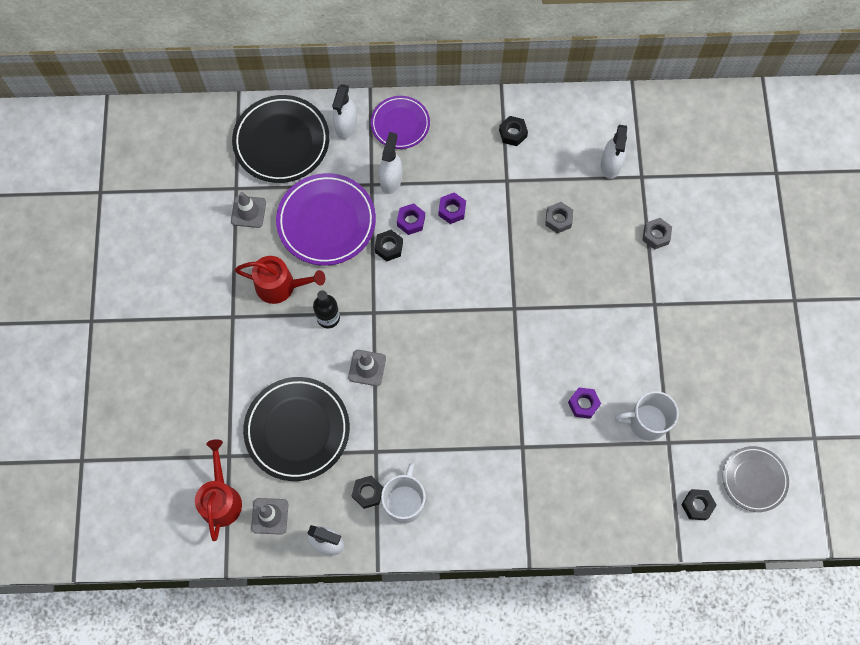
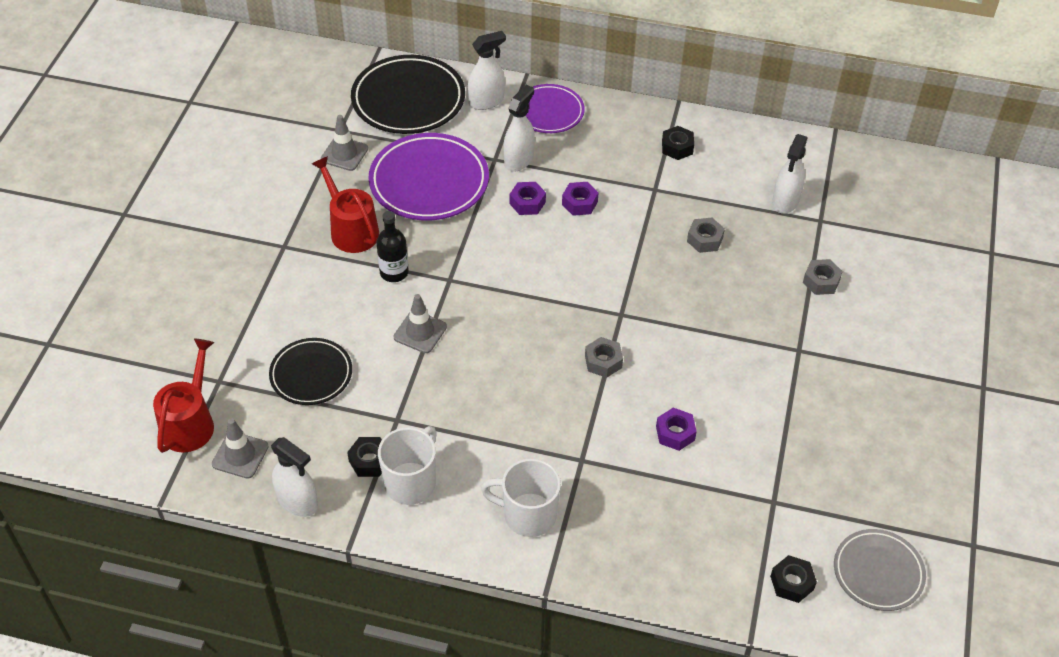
camera: 15 degrees right, 20 degrees down
(280, 286) = (351, 230): red watering can -> red watering can turned 150 degrees counterclockwise
(297, 430) = (311, 374): black plate -> black plate, size x0.62
(346, 126) = (486, 101): white spray bottle -> white spray bottle turned 150 degrees counterclockwise
(389, 247) = (492, 222): black nut -> none
(513, 355) = (603, 361): none -> grey nut
(646, 422) = (750, 472): white mug -> white mug (528, 515)

